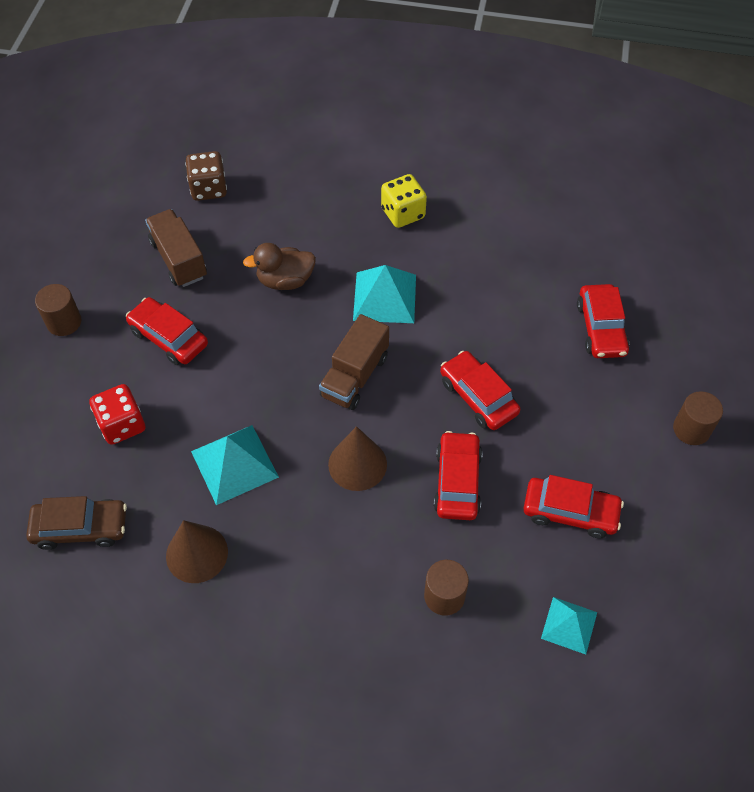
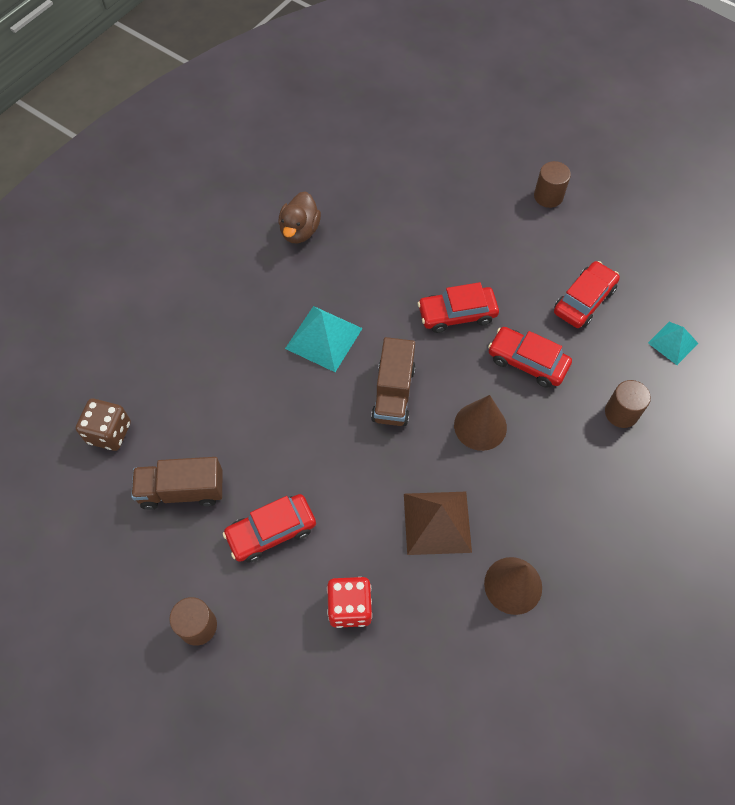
camera: 65 degrees left, 5 degrees up
(81, 528) = (445, 681): brown car -> none
(234, 464) = (437, 522): turquoise pyramid -> brown pyramid
(285, 280) = (261, 408): brown duck -> brown duck (300, 231)
(355, 376) = (393, 393): brown truck -> brown truck turned 45 degrees clockwise
(403, 213) = (241, 287): yellow dice -> none
(601, 328) = (435, 207): red car -> none

